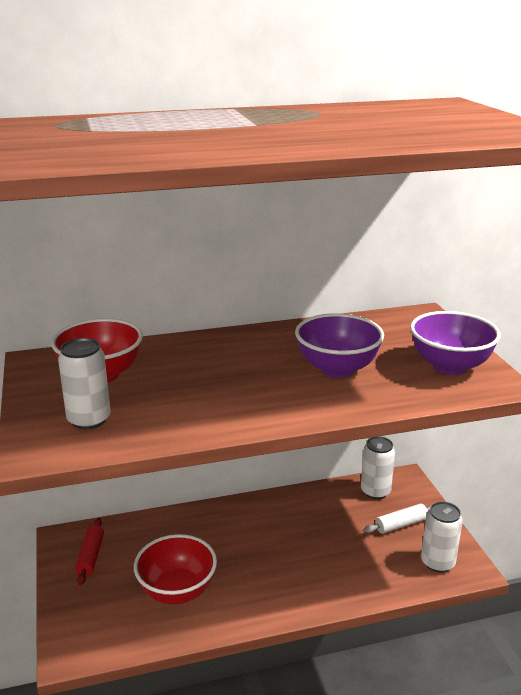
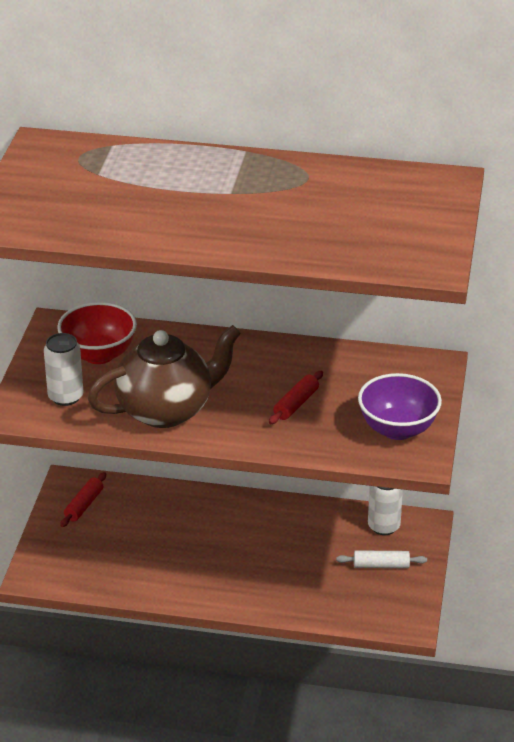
camera: 25 degrees right, 10 degrees up
(177, 591) = (139, 558): red bowl -> none
(213, 405) = (166, 410): none -> brown teapot
(337, 369) = (296, 404): purple bowl -> red rolling pin
(437, 562) = (385, 609): white can -> none

